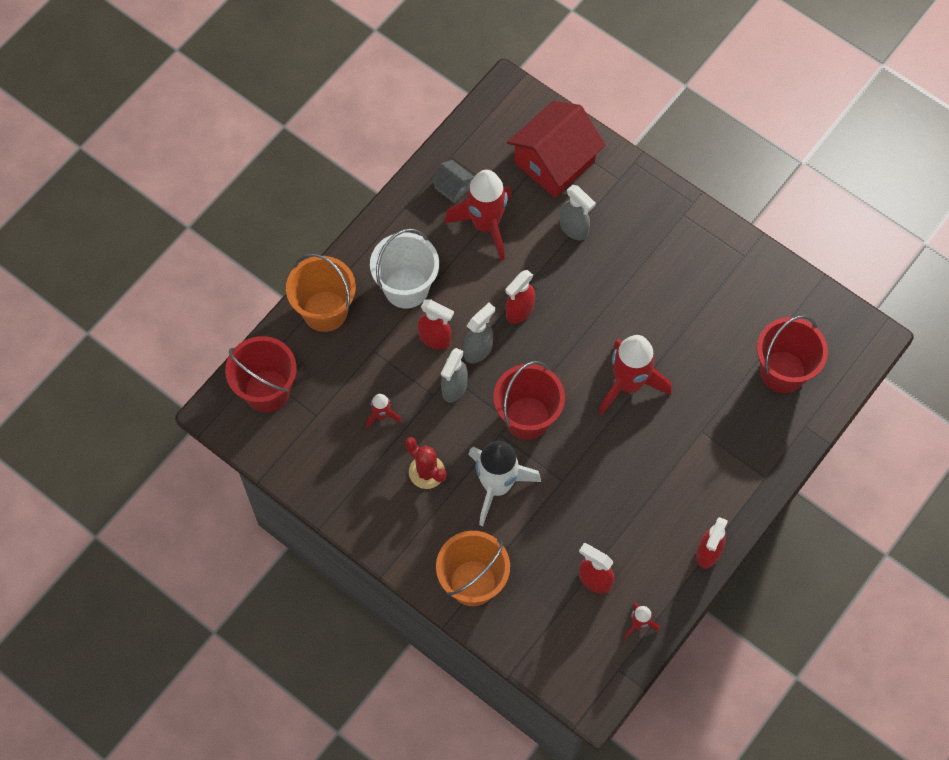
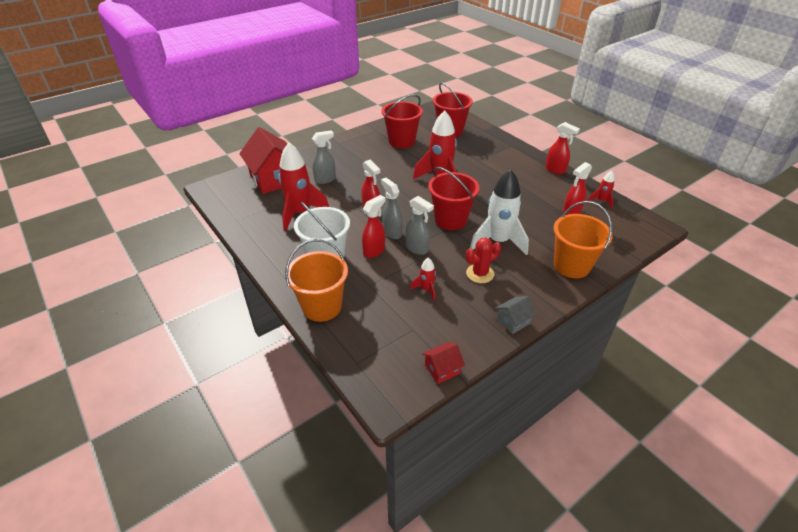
camera: 75 degrees left, 25 degrees down
(267, 391) = (379, 359): red bucket -> red bucket (402, 141)
(268, 455) = (442, 369): none -> red house
(452, 187) = (261, 222): grey house -> grey house (513, 321)

